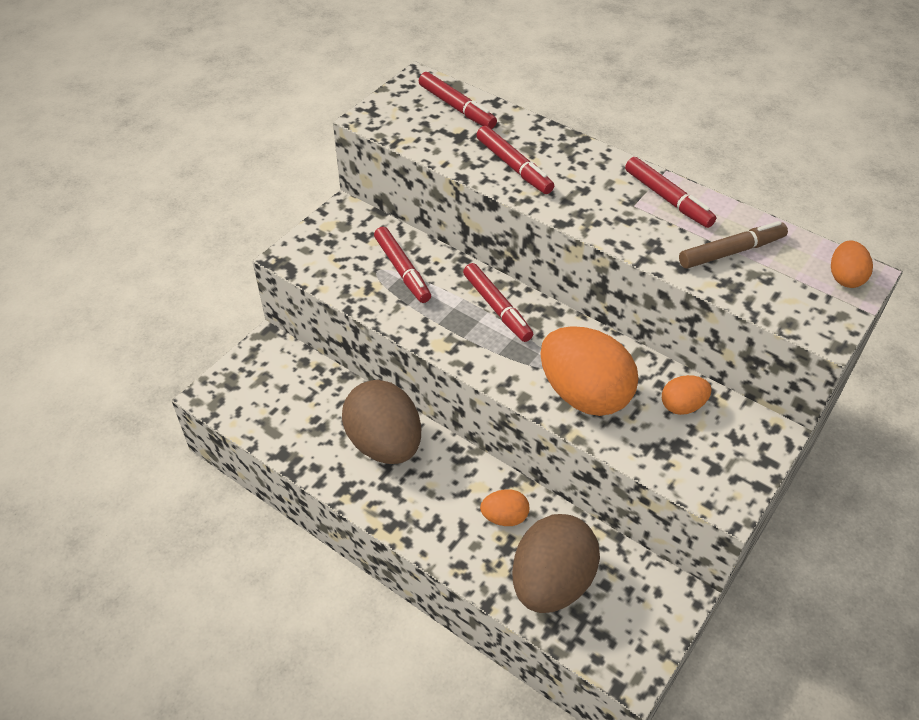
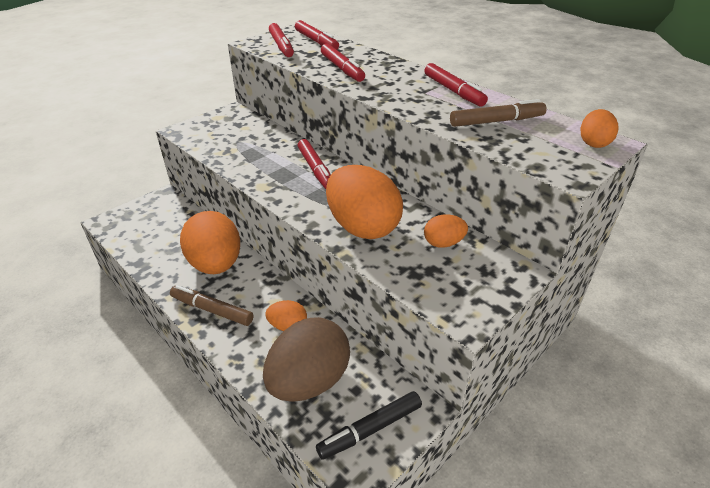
camera: 10 degrees right, 10 degrees down
(384, 443) = (216, 264): brown egg -> orange egg
(402, 270) = (256, 143): red marker -> red marker (281, 46)
(407, 509) = (212, 310): none -> brown marker
(633, 626) = (371, 429): none -> black marker

